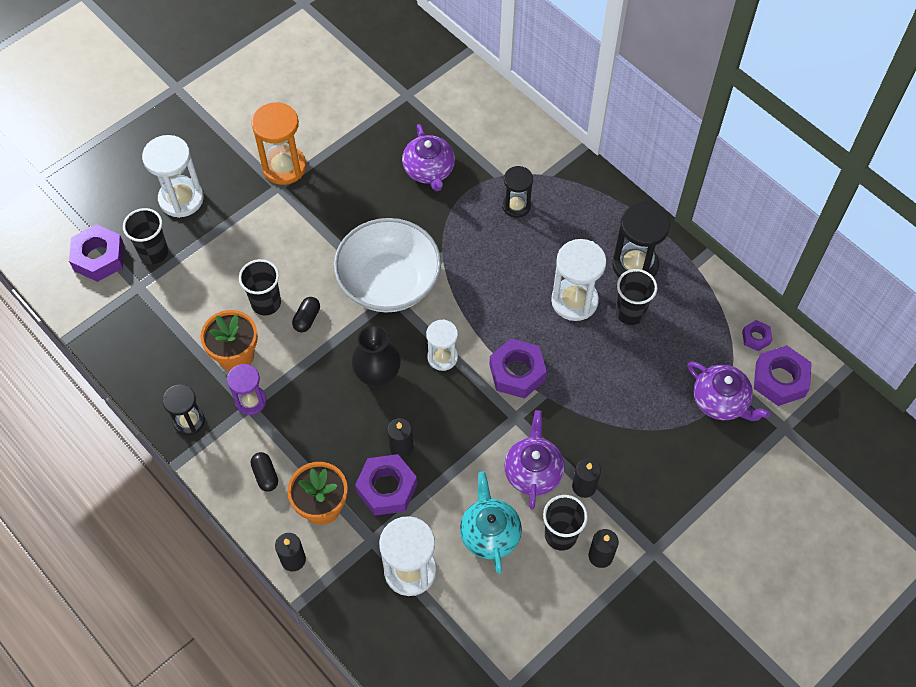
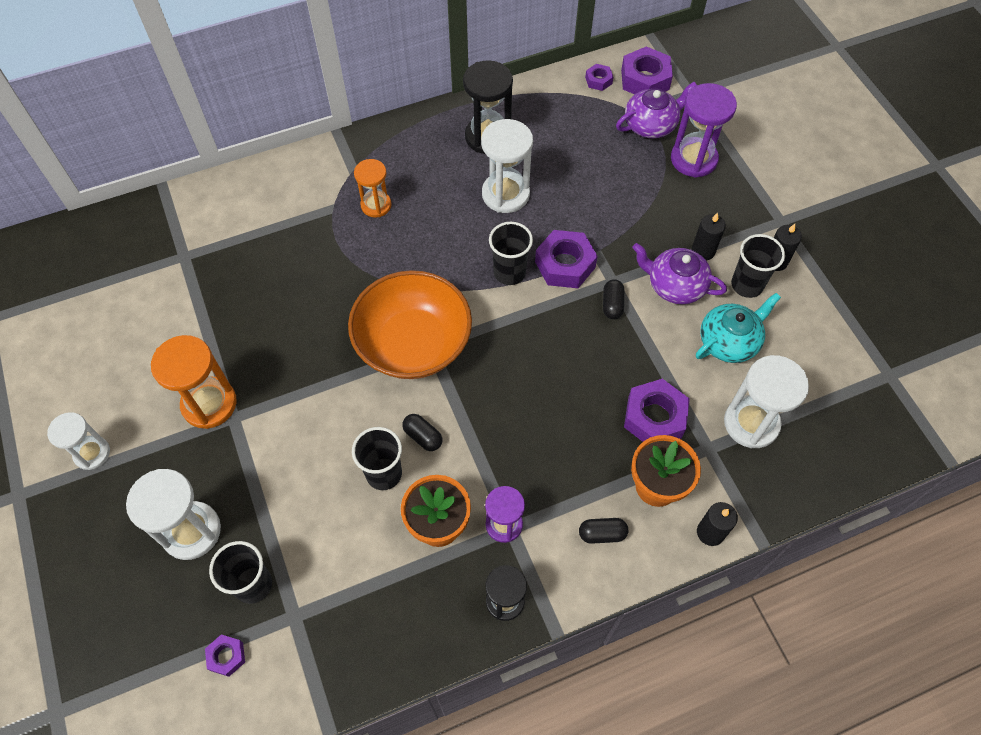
camera: 70 degrees left, 0 degrees up
(99, 258) = (227, 656): purple nut -> purple nut, size x0.52
(378, 376) = (522, 387): black vase -> none
(389, 282) = (413, 343): white bowl -> orange bowl
(401, 447) = (612, 390): black candle -> none
(429, 170) = (292, 265): purple teapot -> none
(442, 357) = (523, 322): white hourglass -> white hourglass (92, 453)
(490, 423) = (612, 304): none -> black capsule
(490, 533) = (729, 341): turquoise teapot -> turquoise teapot turned 135 degrees clockwise
(516, 206) = (376, 205): black hourglass -> orange hourglass
(630, 313) = (536, 157): black cup -> black cup (509, 273)
(695, 451) = (693, 159): none -> purple hourglass

